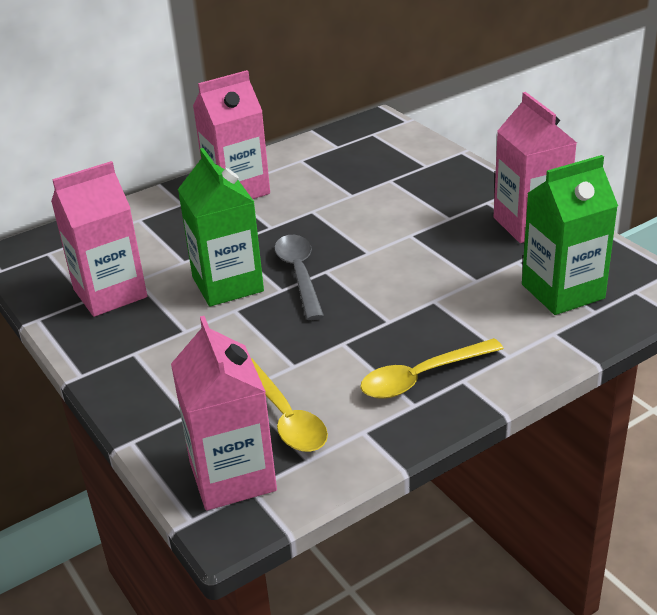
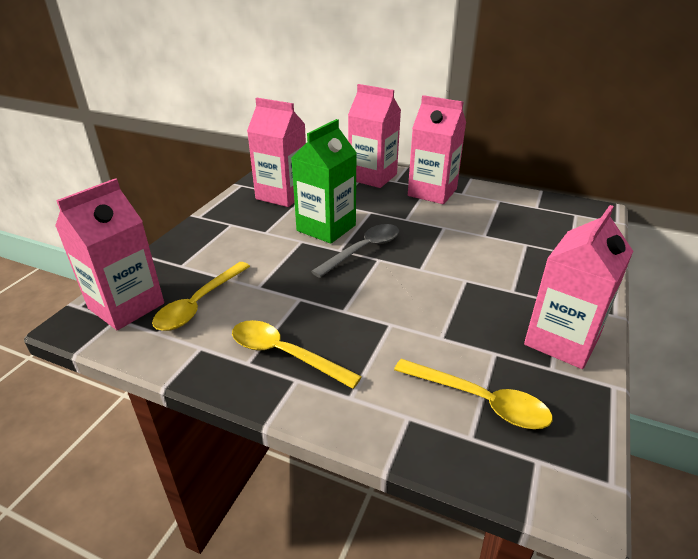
camera: 55 degrees right, 0 degrees up
(152, 215) = (372, 177): none -> pink carton
(562, 291) = (479, 401): green carton -> yellow spoon

